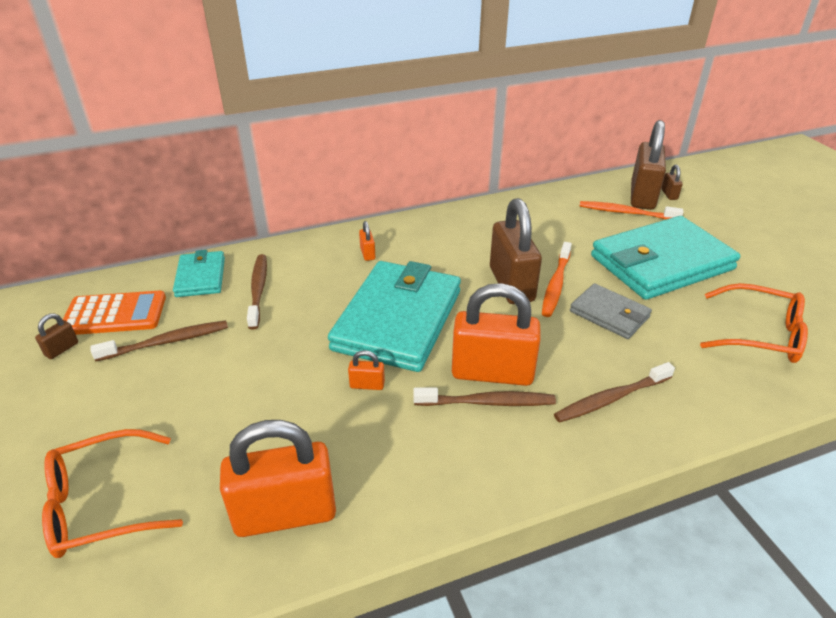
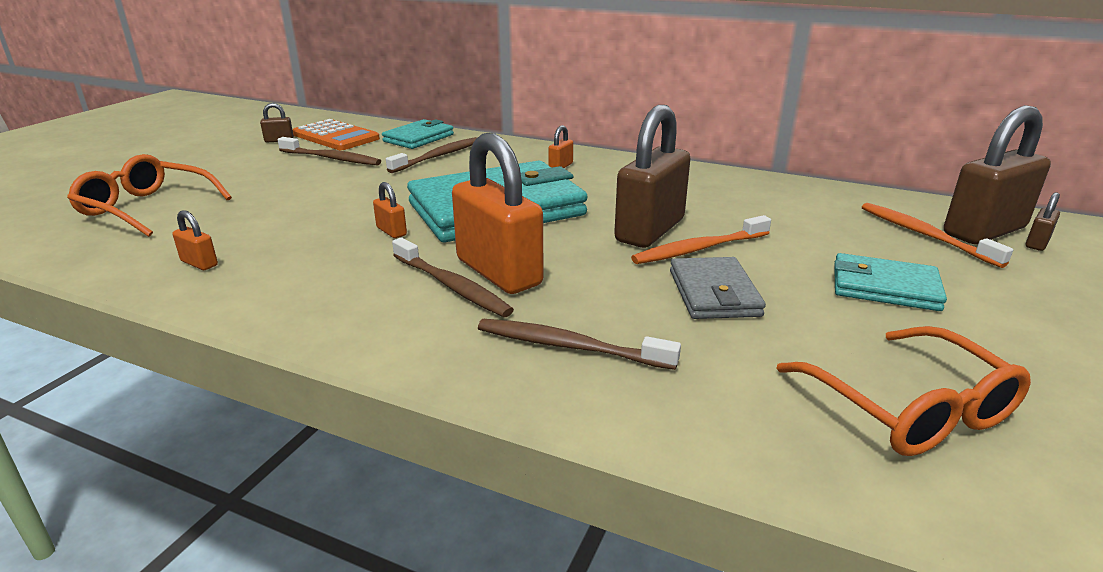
camera: 45 degrees right, 10 degrees down
(285, 514) = (199, 263): orange padlock -> orange padlock, size x0.41
(661, 263) = (884, 287): turquoise wallet -> turquoise wallet, size x0.51

